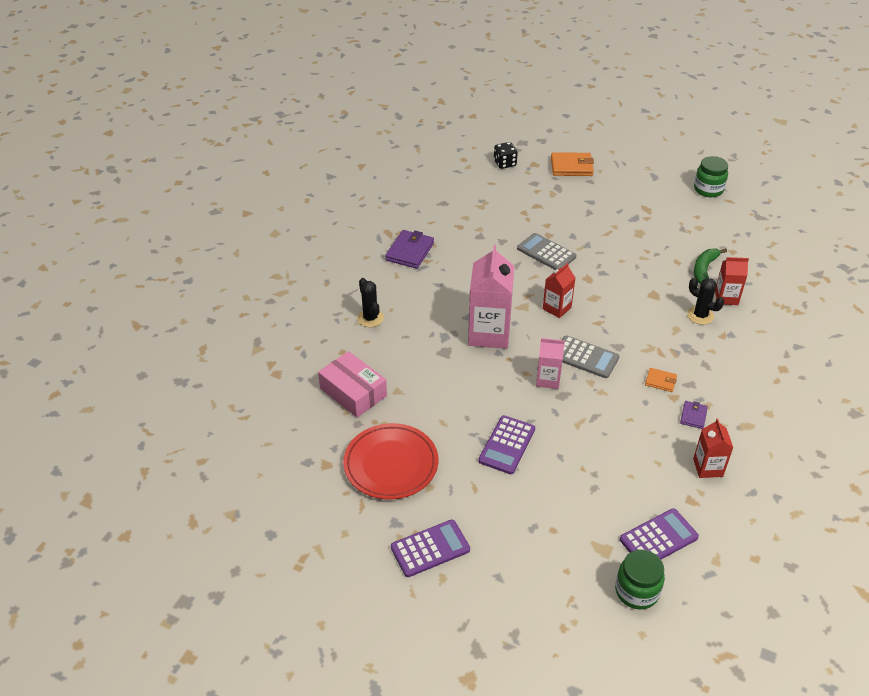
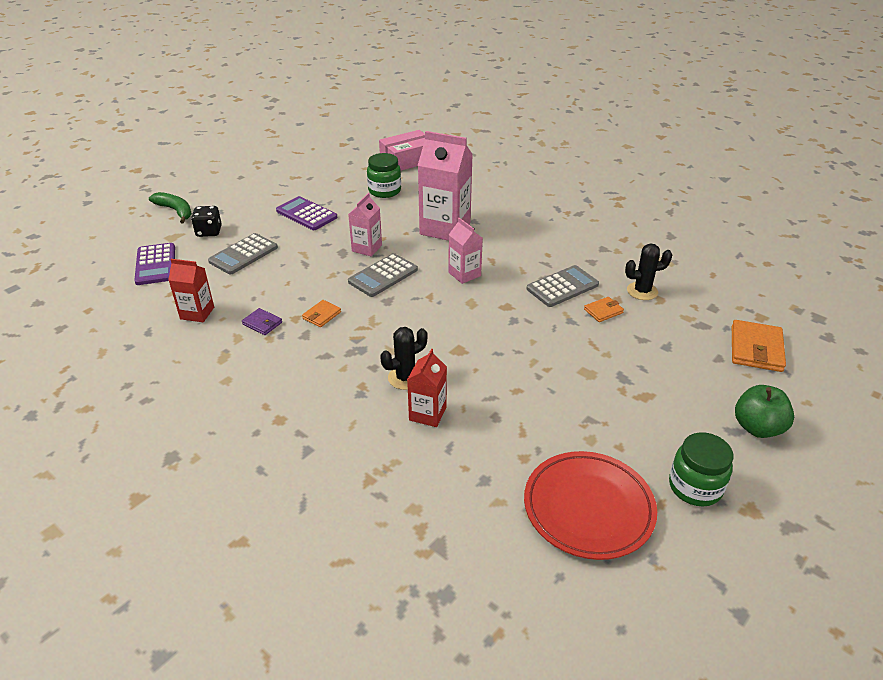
camera: 105 degrees right, 5 degrees down
(370, 318) = (492, 175): black cactus -> black cactus (642, 291)
(391, 464) = (324, 166): red plate -> red plate (588, 508)
(410, 251) = (584, 205): purple wallet -> none
(430, 548) = (240, 170): purple calculator -> none
(504, 163) = (759, 292): black dice -> black dice (209, 231)
(557, 308) = (464, 274): red carton -> pink carton
(566, 231) = (603, 311): none -> orange wallet
(604, 470) = (243, 254): none -> grey calculator
(636, 591) = (124, 243): green jar -> green jar (384, 191)
(646, 168) = (757, 427): none -> green apple
(704, 269) = (492, 412): green banana -> green banana (175, 211)

